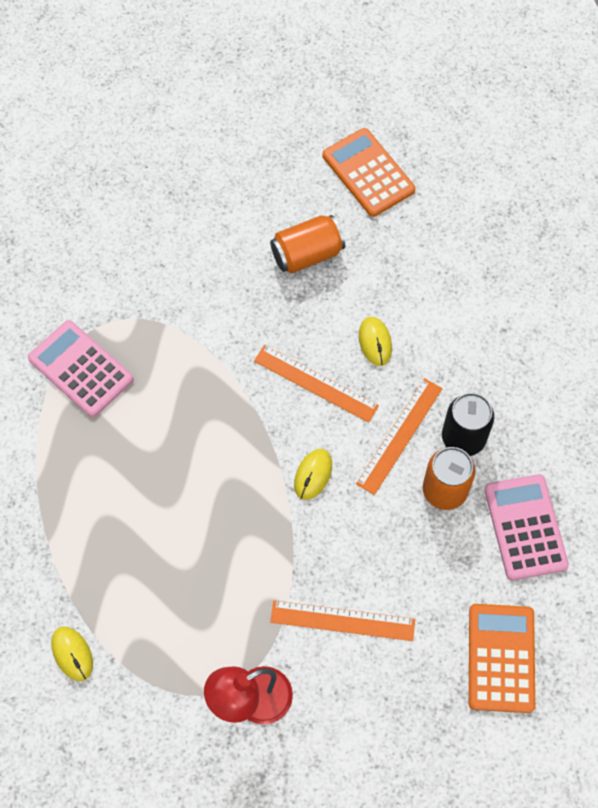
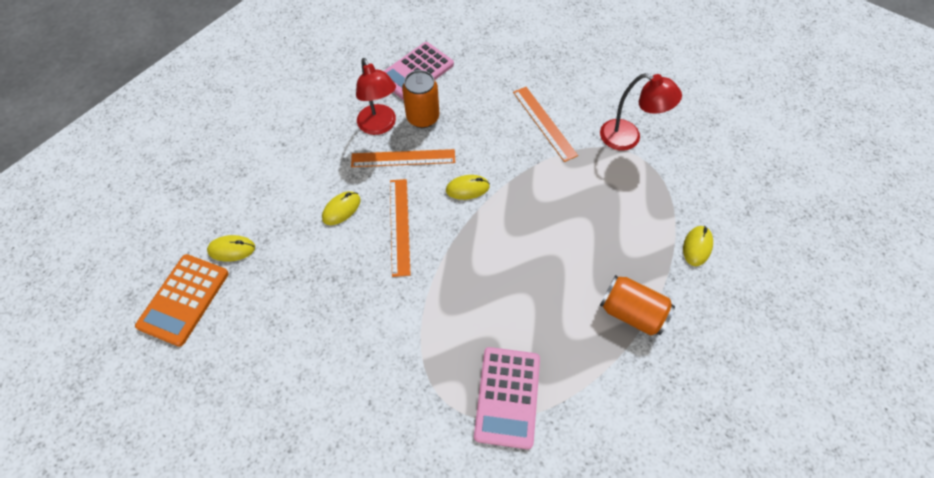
camera: 125 degrees left, 5 degrees down
(307, 254) = (291, 296): orange can -> orange can (631, 312)
(396, 229) = (232, 249): none -> yellow mouse
(463, 438) = (380, 126): black can -> red lamp
(501, 658) = (500, 48): orange calculator -> none

